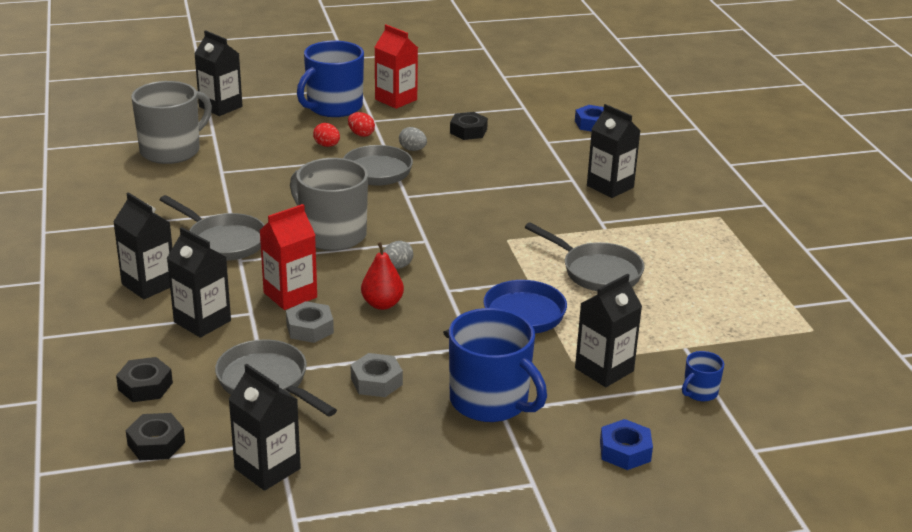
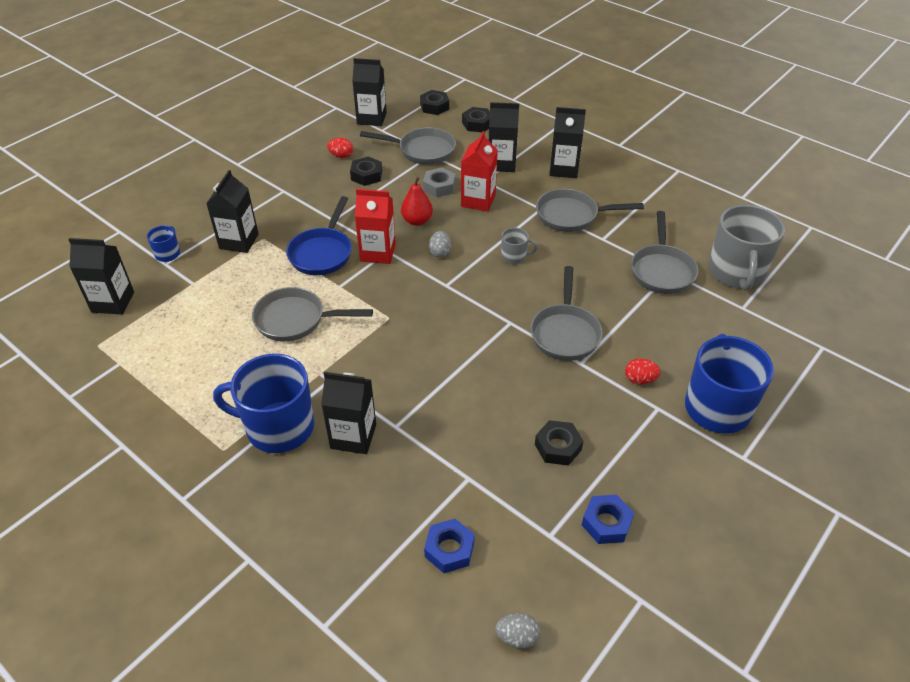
camera: 145 degrees right, 15 degrees up
(220, 107) = (797, 345): black carton -> black carton (113, 302)
(225, 175) = (662, 270): none -> grey pan
(327, 145) = (644, 346): red egg -> red egg (341, 156)
(332, 234) = (514, 256): grey mug -> grey mug, size x0.45
(376, 381) = (366, 175): grey nut -> black nut
(396, 99) = (684, 459): red carton -> red carton (378, 253)
(412, 150) = (573, 384): grey egg -> grey egg (517, 637)
(490, 401) = (293, 192): blue mug -> blue mug (278, 427)
(625, 451) = (197, 199): blue nut -> blue nut (606, 523)

